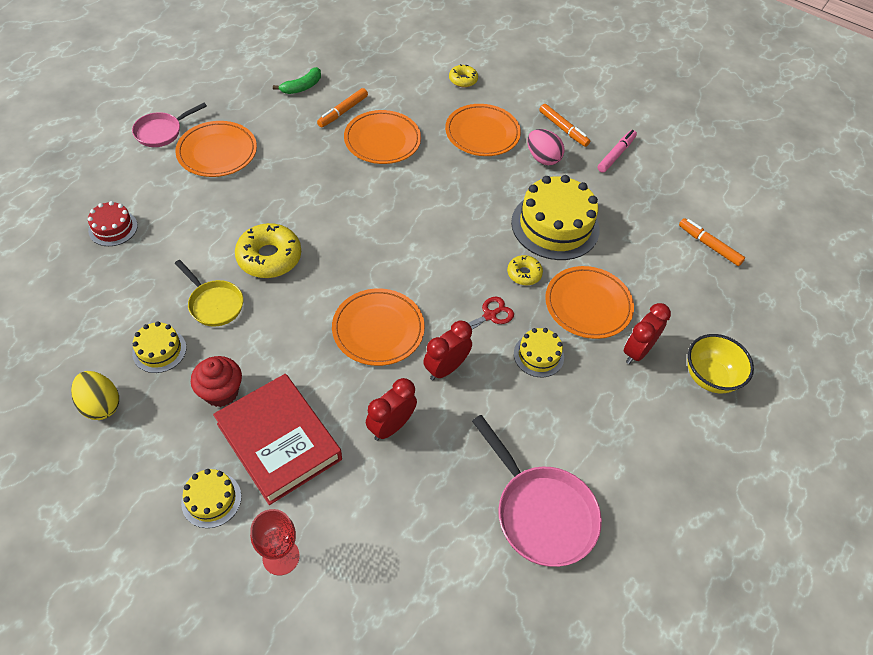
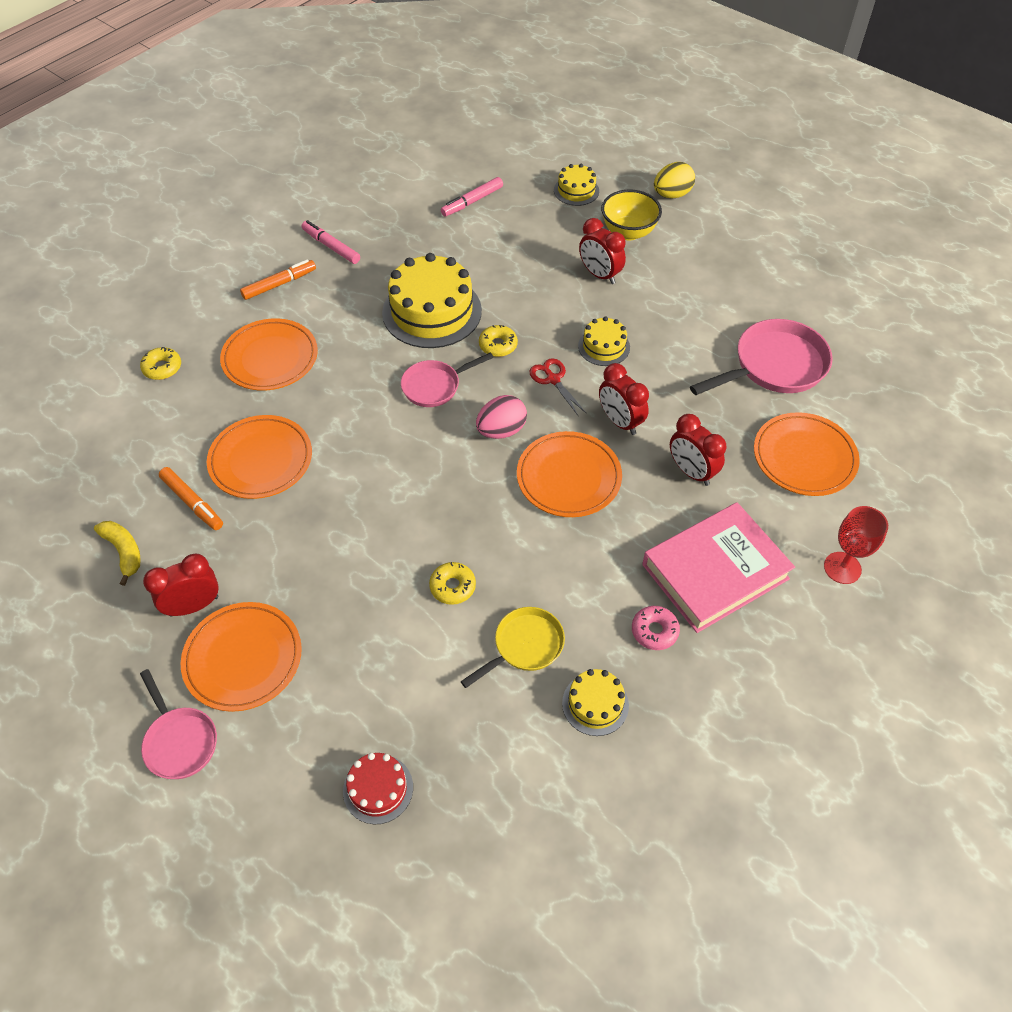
camera: 80 degrees left, 0 degrees up
(101, 405) = (676, 764): yellow egg -> yellow egg (671, 195)
(211, 499) = (788, 633): yellow cake -> yellow cake (576, 190)
(221, 392) = (654, 631): red cupcake -> pink donut
(259, 124) = (194, 606): none -> red clock
(269, 257) = (452, 587): yellow donut -> yellow donut, size x0.55
(279, 441) = (715, 571): red book -> pink book
(302, 87) = (124, 551): green banana -> yellow banana
(469, 233) = (435, 386): none -> pink pan
(542, 158) = (325, 308): pink egg -> pink egg (501, 430)
(588, 305) = (542, 301): orange plate -> orange plate (804, 457)
(709, 245) = (472, 201): orange marker -> pink marker

